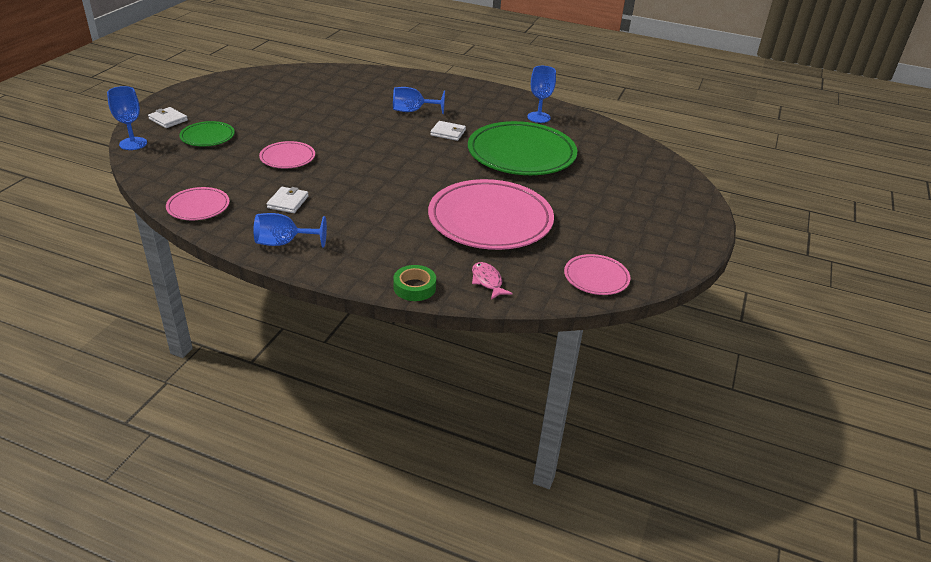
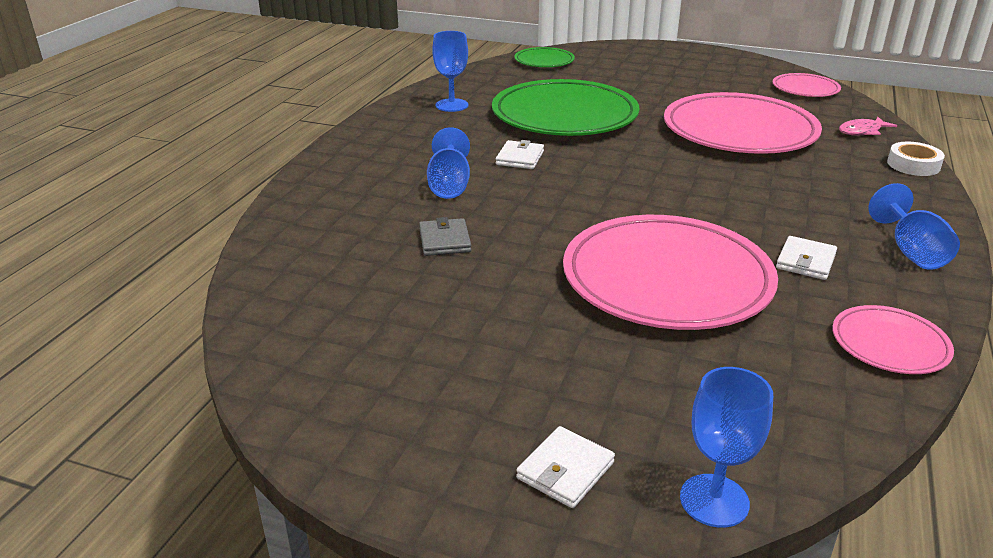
camera: 90 degrees left, 5 degrees down
(207, 137) = (628, 387): green plate -> green plate (544, 61)
(287, 158) = (666, 279): pink plate -> pink plate, size x2.08
(288, 202) = (805, 261): white wallet -> white wallet turned 75 degrees counterclockwise
(349, 107) = (444, 240): none -> grey wallet
(414, 287) = (913, 165): green tape -> white tape

